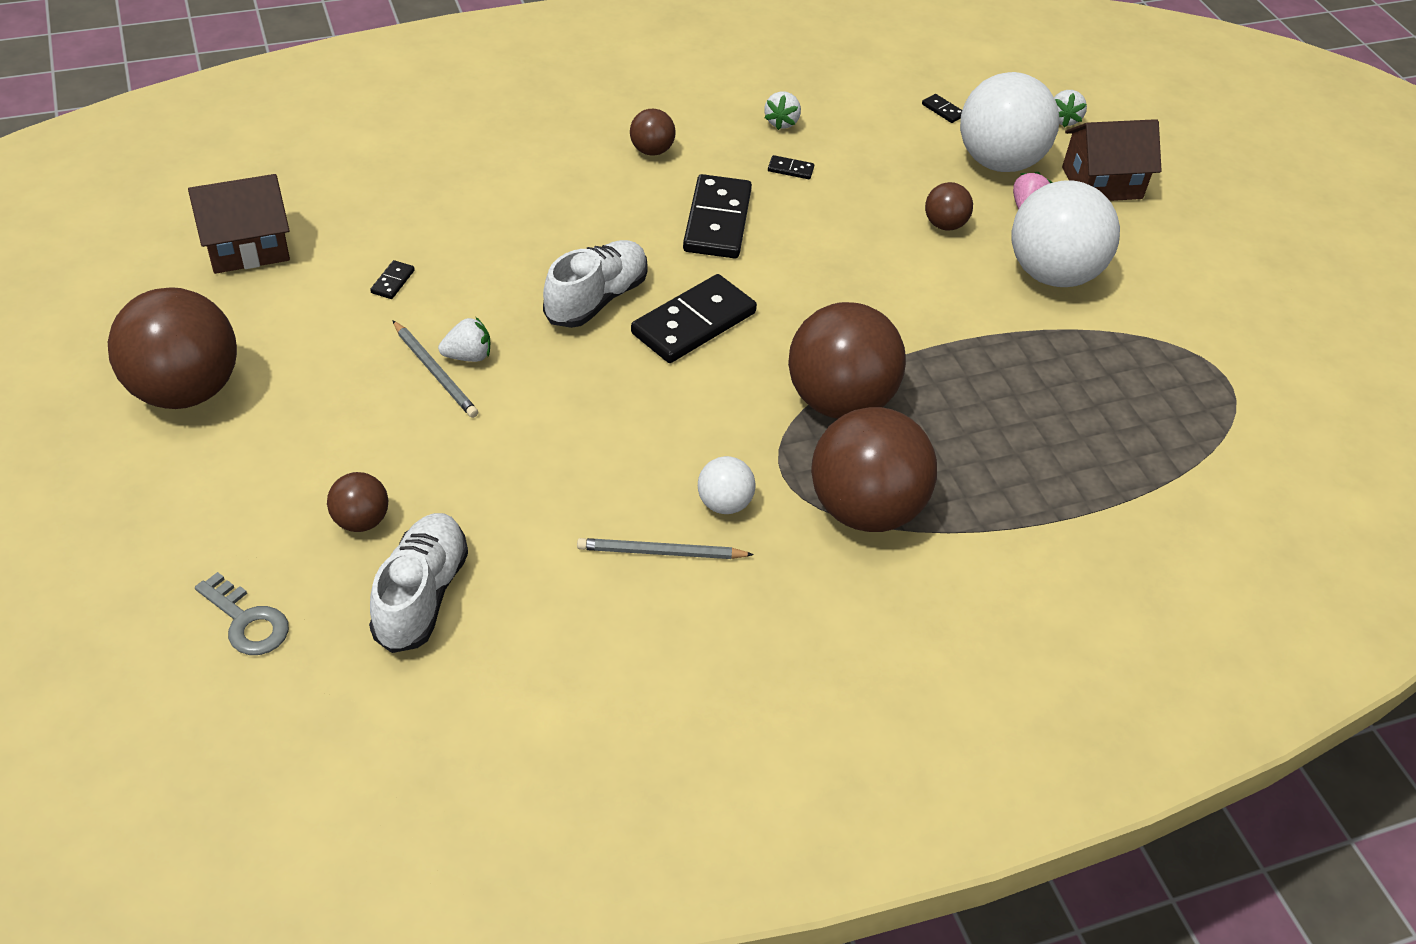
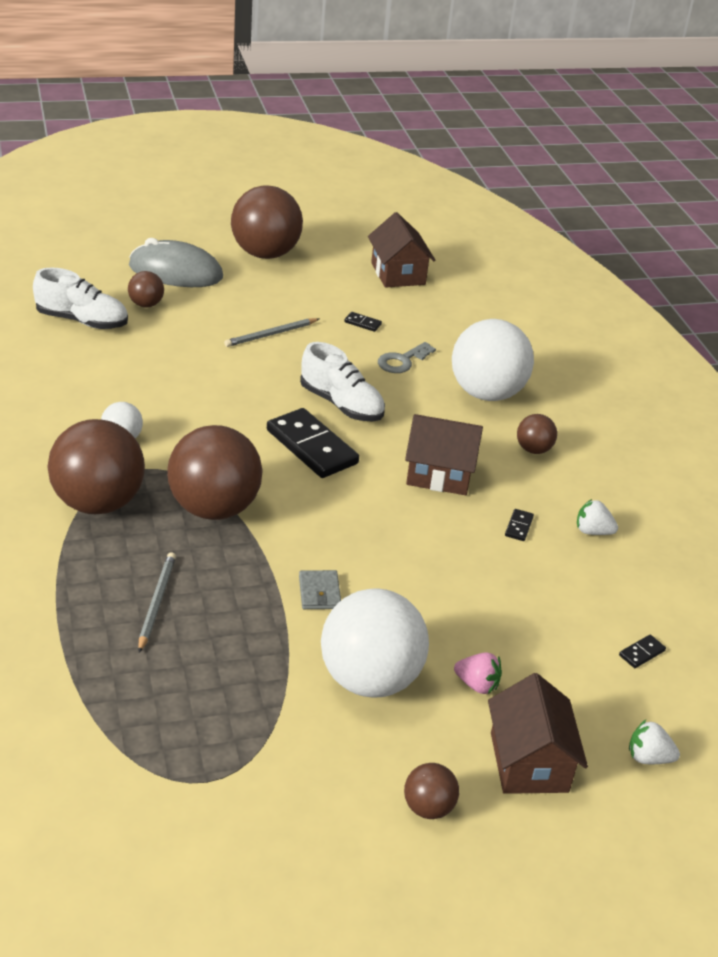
camera: 95 degrees right, 10 degrees down
(247, 621) = (83, 270): grey key -> grey key (402, 361)
(250, 495) = (176, 272): none -> grey mouse
(468, 356) = (285, 347): white strawberry -> none
(661, 552) = (86, 408): grey pencil -> grey pencil (156, 603)
(717, 221) = (439, 474): black domino -> brown house
(944, 225) = (444, 615): brown ball -> brown ball (428, 807)
(947, 310) = (319, 592): none -> grey wallet
(998, 162) = (554, 679): white ball -> white ball (486, 393)

